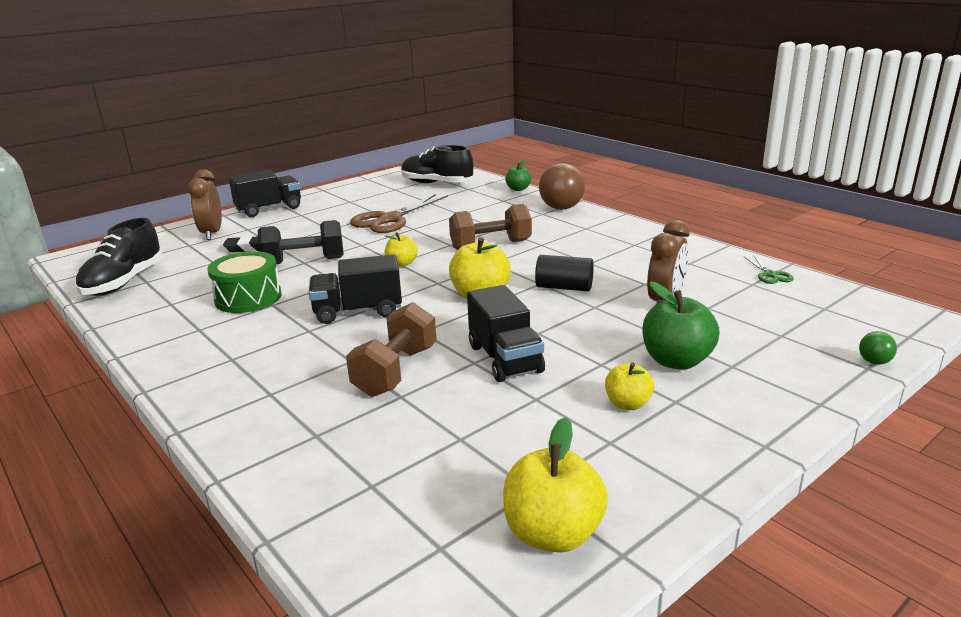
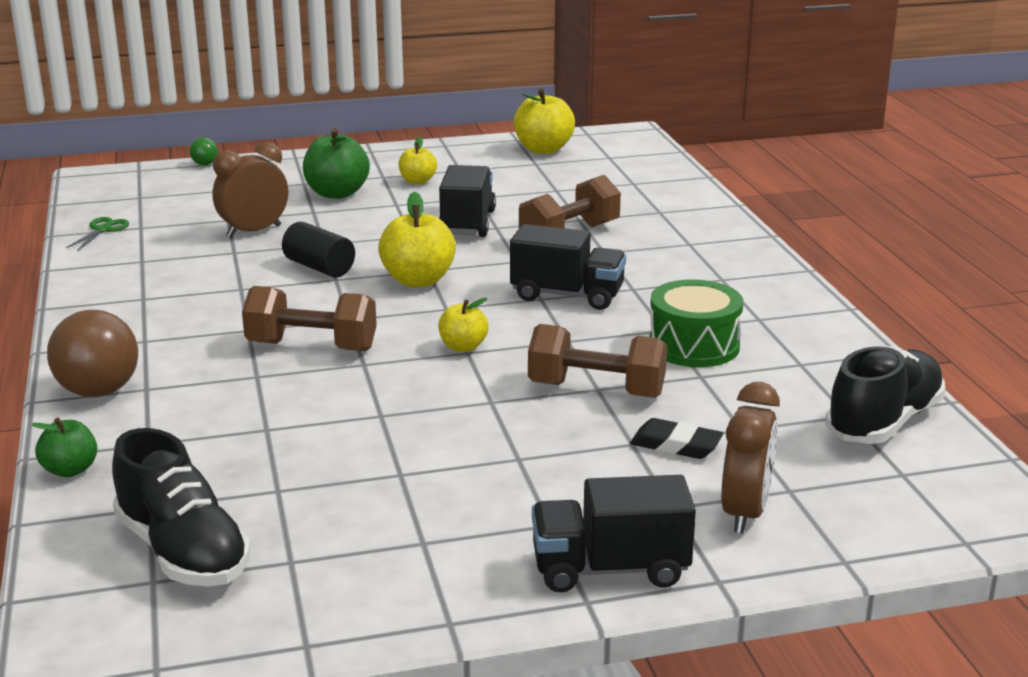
camera: 155 degrees left, 0 degrees up
(304, 261) = (596, 390): black dumbbell -> brown dumbbell
(390, 219) = (395, 450): brown scissors -> none

